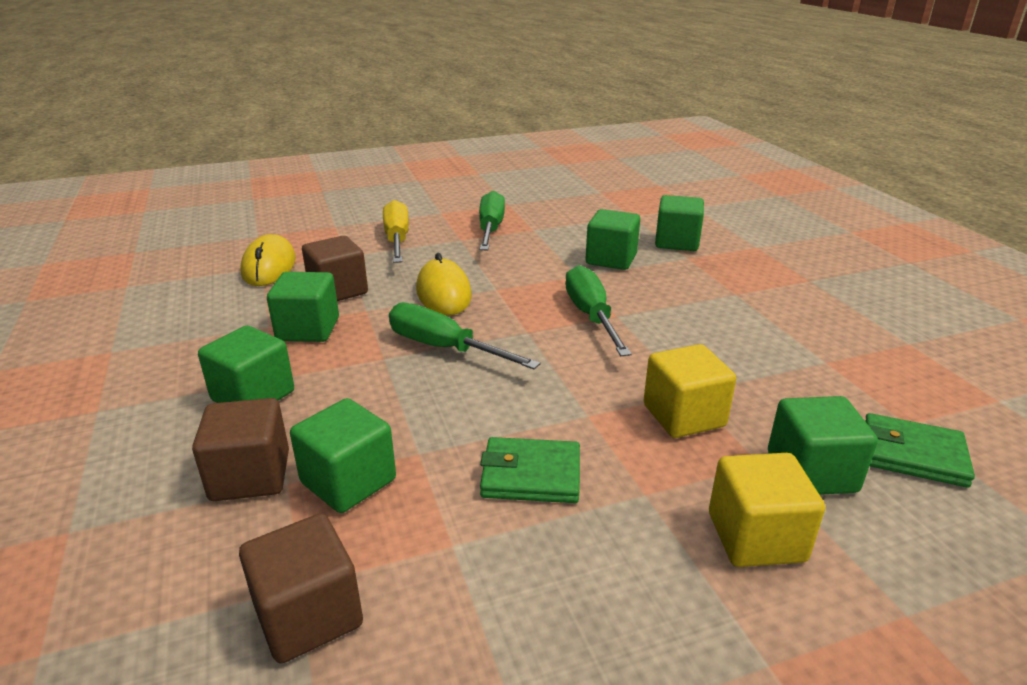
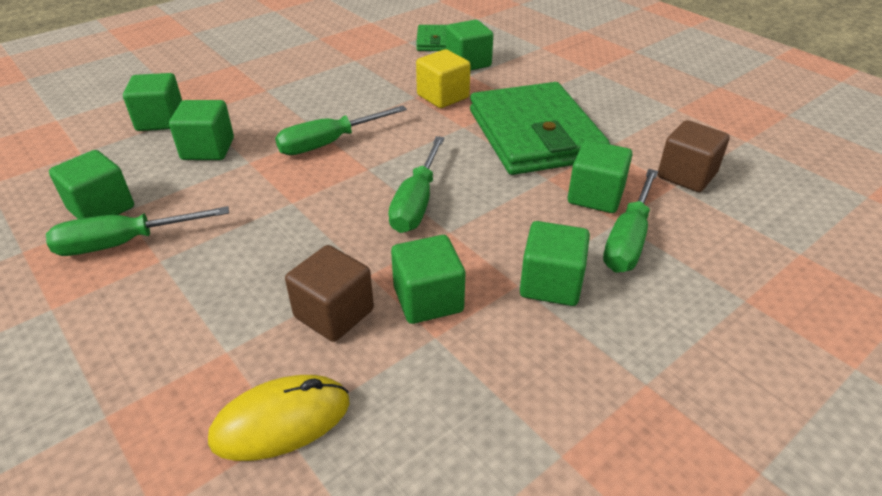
camera: 110 degrees left, 10 degrees up
(250, 476) = (628, 239): brown cube -> green screwdriver
(397, 239) = (165, 318): yellow screwdriver -> none
(443, 293) = (313, 232): yellow mouse -> none
(531, 475) = (534, 135): green wallet -> green wallet, size x2.17
(542, 222) = (101, 208): none -> green cube
(756, 537) = (526, 74): yellow cube -> none

